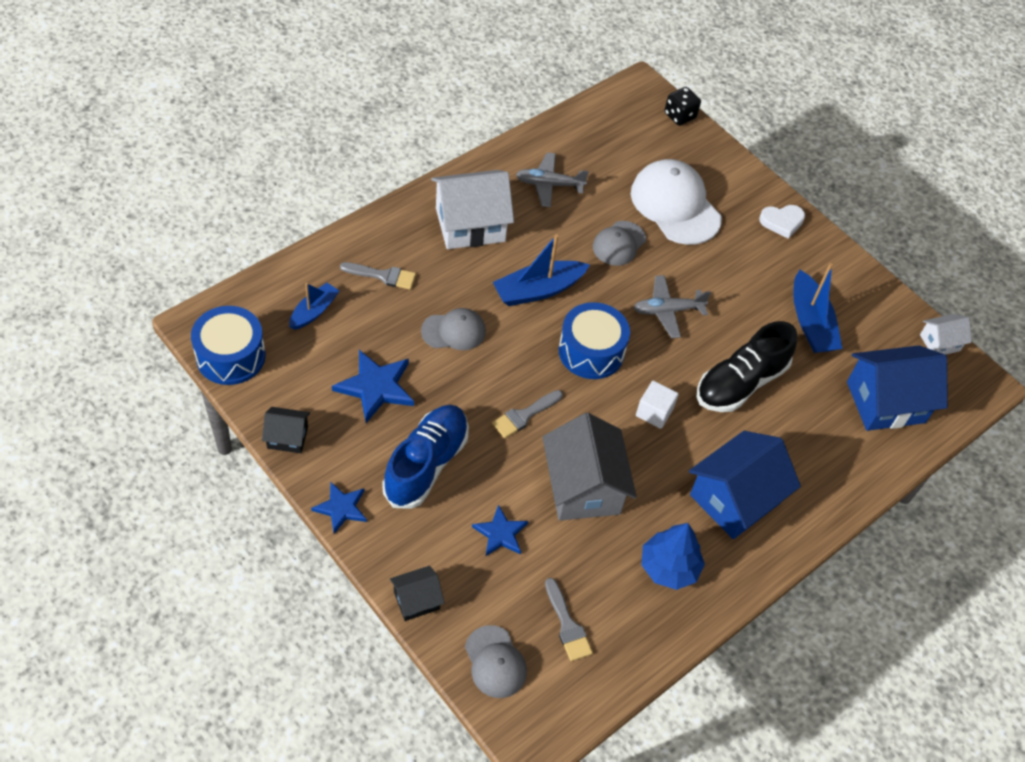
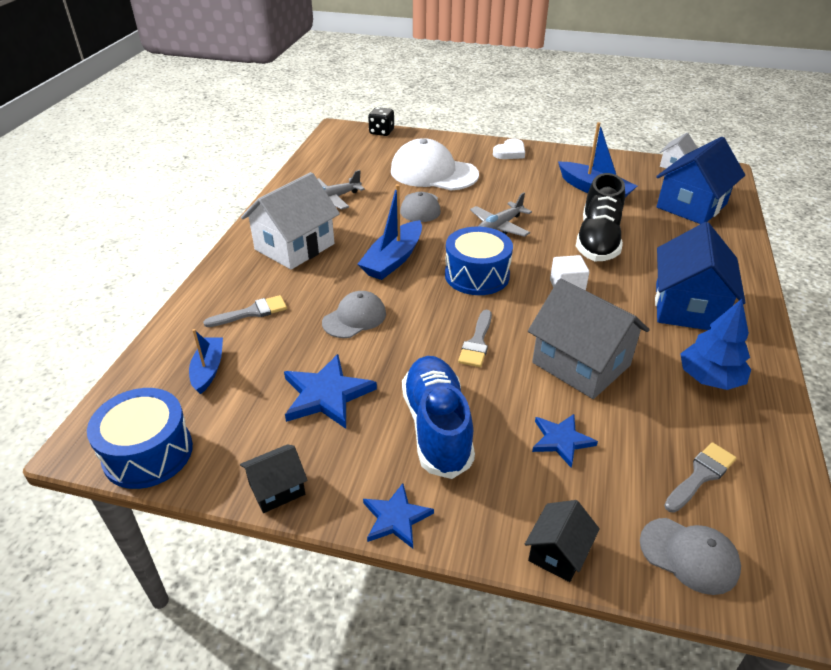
camera: 30 degrees left, 15 degrees down
(567, 624) = (700, 475): grey brush -> grey brush turned 75 degrees counterclockwise

